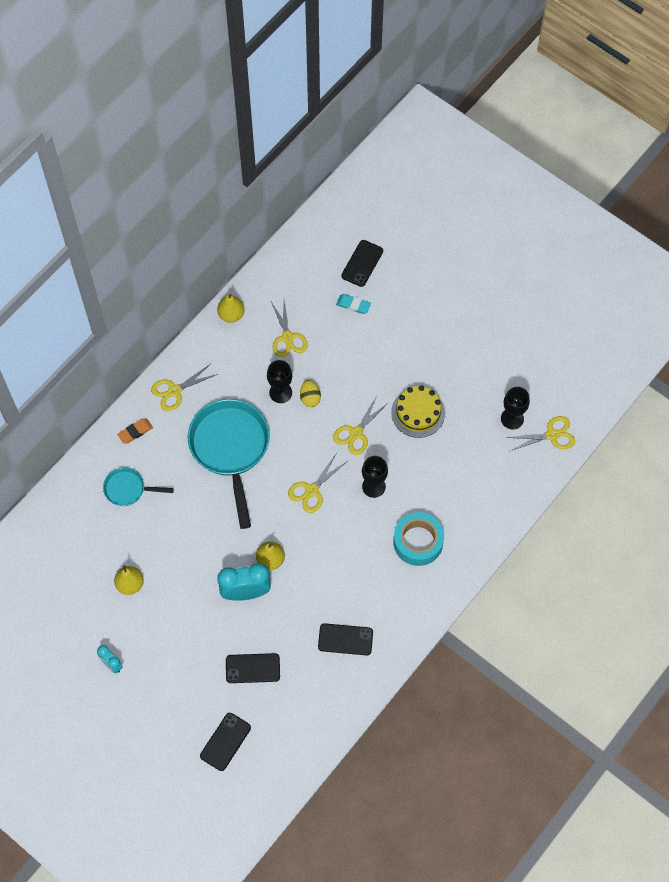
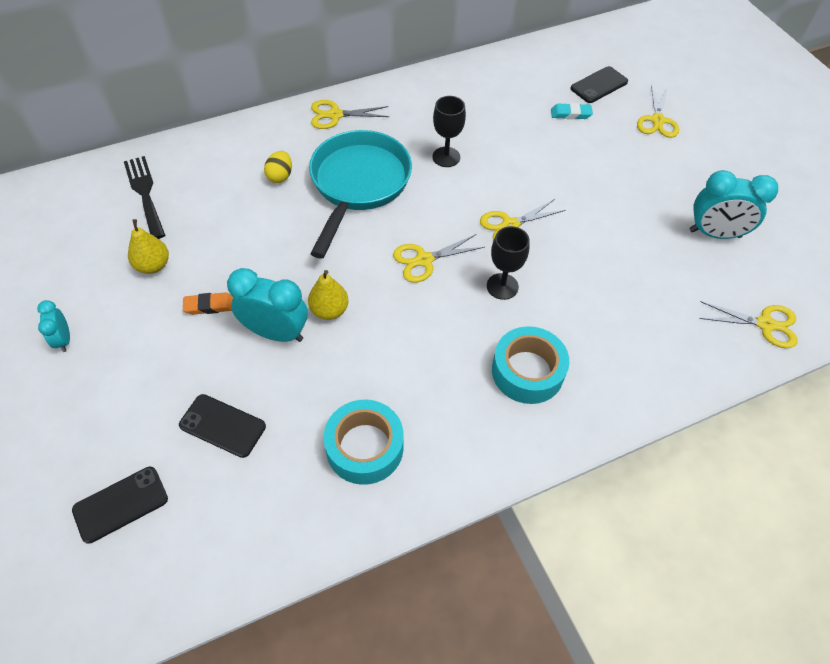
camera: 25 degrees right, 10 degrees down
(80, 530) = (145, 193): none -> black fork
(128, 489) = (223, 177): turquoise pan -> none
(135, 432) = (270, 133): orange eraser -> orange eraser (210, 306)
(231, 314) = (436, 78): yellow pear -> none
(287, 337) = (483, 115): yellow scissors -> yellow scissors (657, 120)
(310, 398) = (476, 174): yellow egg -> yellow egg (280, 176)
(345, 639) = (364, 447): black phone -> turquoise tape
(353, 305) = (570, 114): turquoise eraser -> turquoise eraser turned 45 degrees counterclockwise
(418, 412) = (596, 234): yellow cake -> none
(497, 374) = (714, 234): none -> turquoise clock
(512, 418) = (716, 286): black goblet -> none

